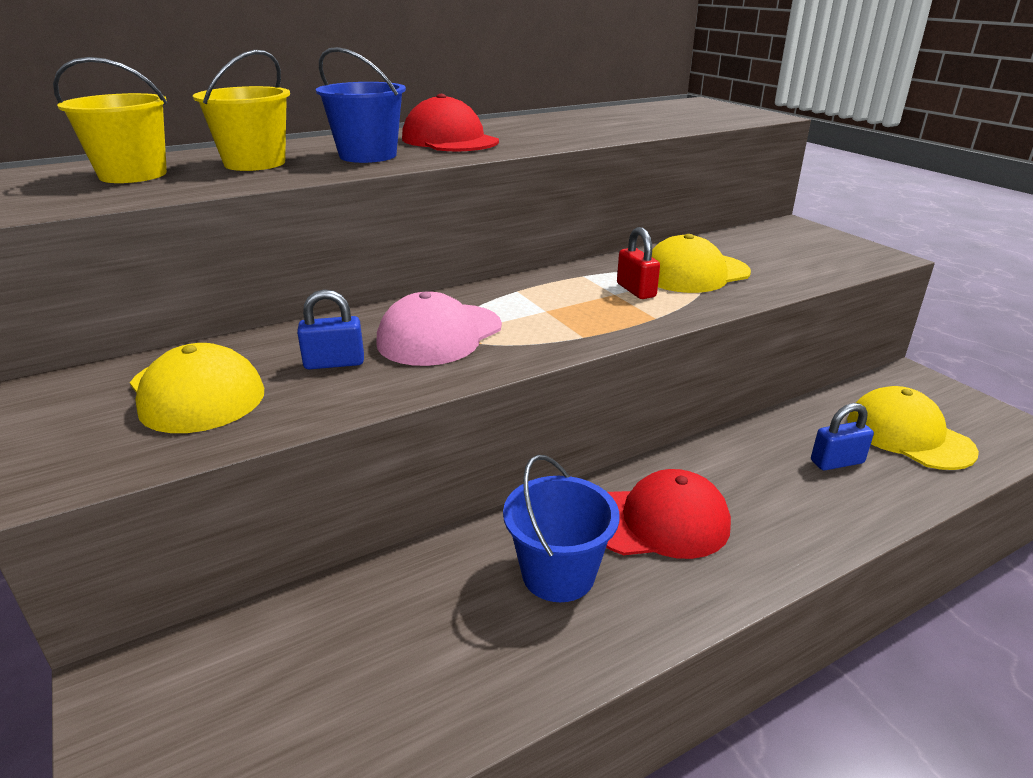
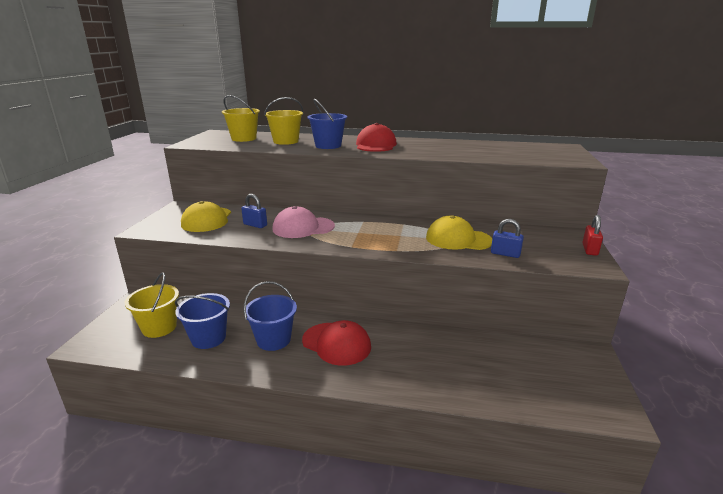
camera: 40 degrees right, 5 degrees down
(287, 695) = (159, 327): none -> yellow bucket
(436, 646) = (208, 338): none -> blue bucket
(636, 290) = (413, 237): red padlock -> red padlock (589, 250)
(837, 462) = (460, 365): blue padlock -> blue padlock (505, 254)
(908, 435) = (527, 376): yellow cap -> none

